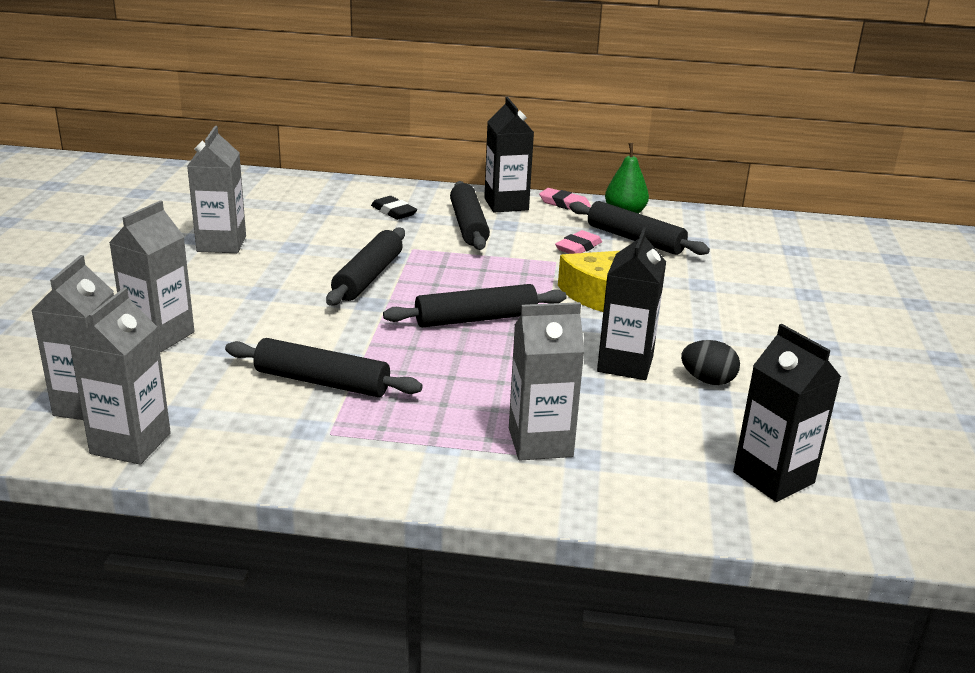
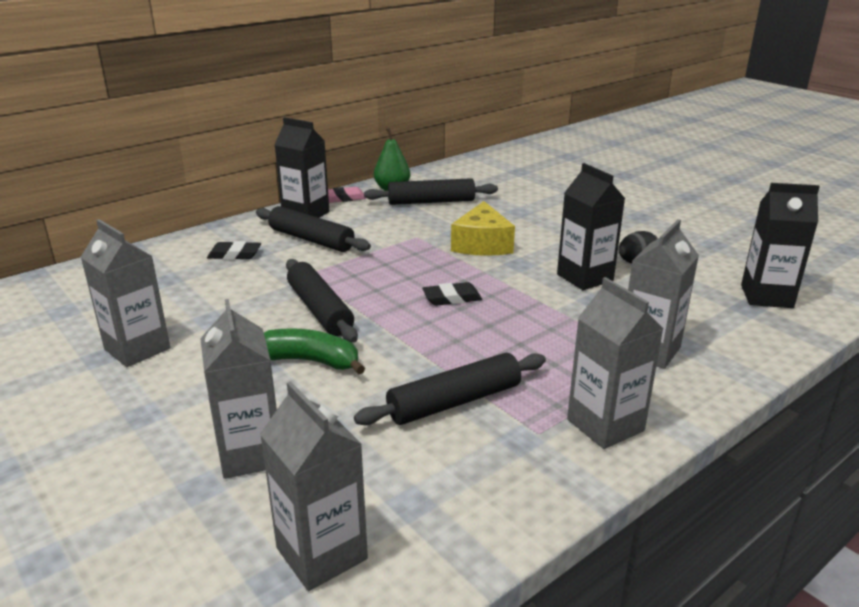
camera: 45 degrees left, 0 degrees up
(130, 443) = (428, 555): grey carton -> grey carton (605, 425)
(294, 305) = (310, 361): none -> green banana
(475, 319) = (452, 298): black rolling pin -> black eraser
(578, 247) = (411, 221): pink eraser -> none

